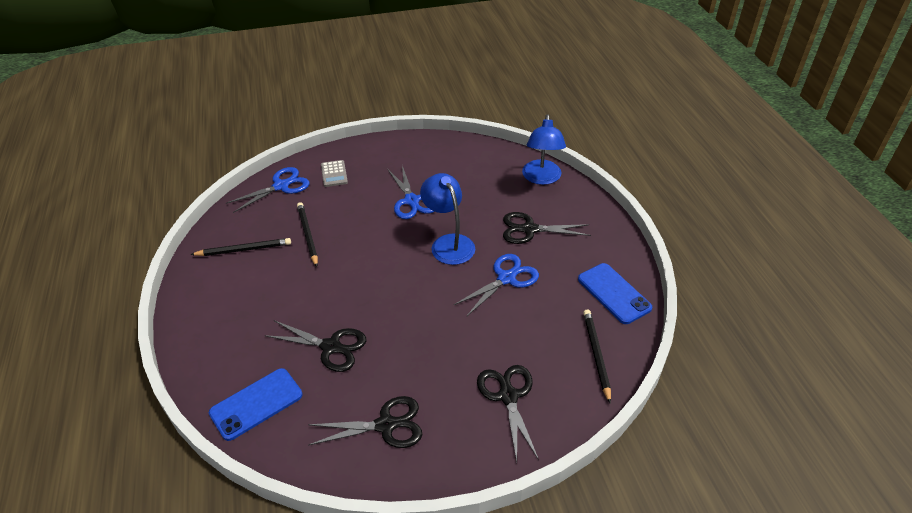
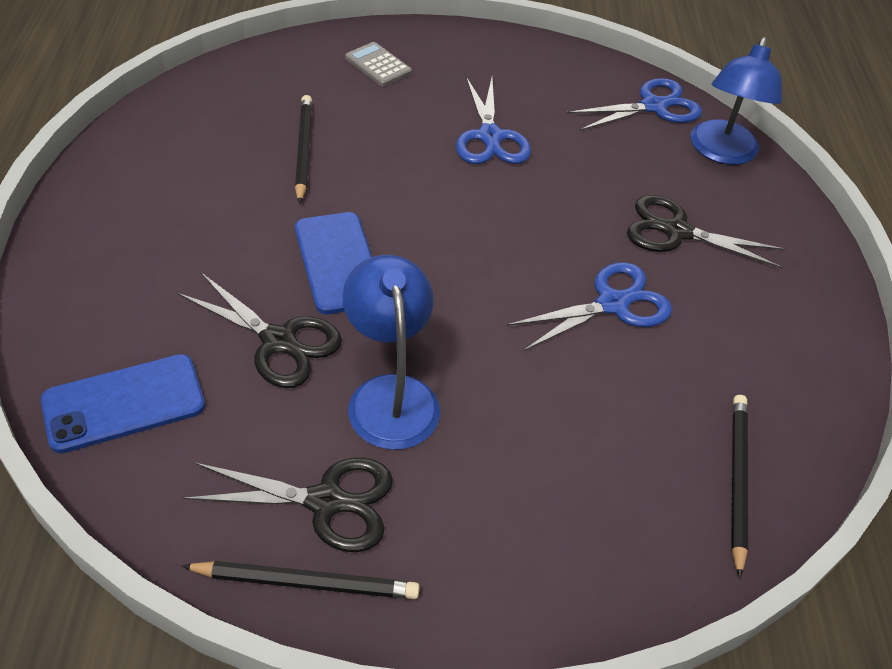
camera: 10 degrees right, 5 degrees up
(244, 249) = (195, 148): black pencil -> black pencil (306, 582)
(281, 186) = (288, 64): blue scissors -> blue scissors (653, 106)
(334, 174) = (378, 65): grey calculator -> grey calculator turned 135 degrees clockwise
(448, 243) = (530, 220): blue lamp -> blue lamp (390, 395)
(508, 396) = (556, 511): black scissors -> none
(614, 293) = (798, 379): blue phone -> blue phone (338, 263)

